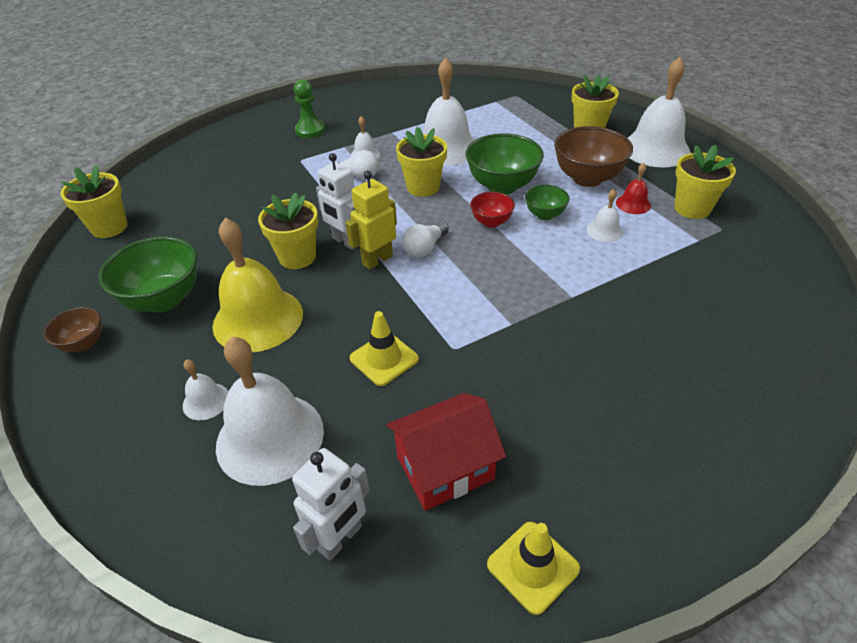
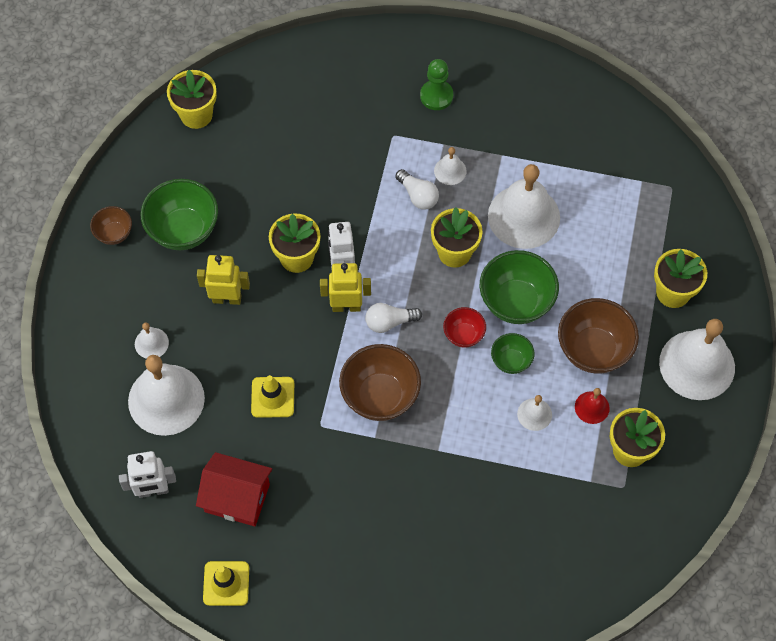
camera: 40 degrees right, 20 degrees up
(258, 319) = (227, 298): yellow bell -> yellow robot
(478, 295) = (380, 396): none -> brown bowl

